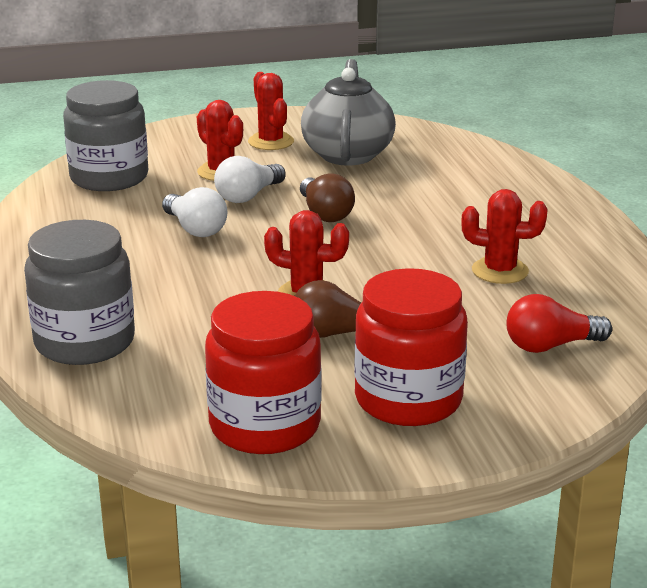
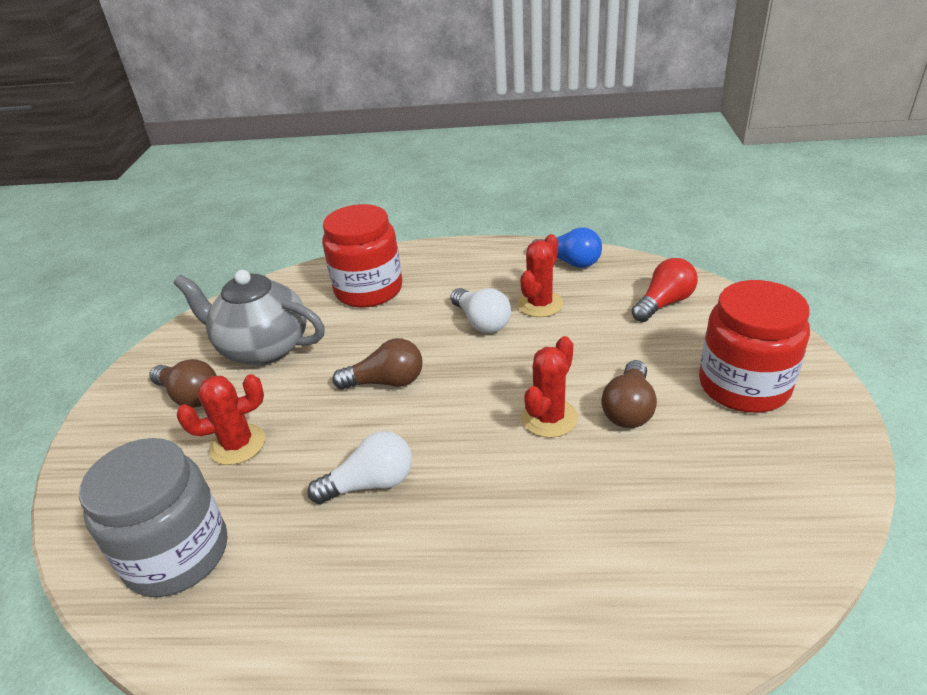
camera: 70 degrees left, 10 degrees up
(85, 342) = (617, 617): grey jar -> none
(248, 196) = (313, 430): white light bulb -> white light bulb (481, 322)
(265, 426) = (793, 479): red jar -> red jar (369, 290)
(271, 142) = (190, 396): red cactus -> brown light bulb
(550, 346) = (664, 303): red light bulb -> red light bulb turned 135 degrees counterclockwise
(606, 280) = (569, 262): none -> blue light bulb

